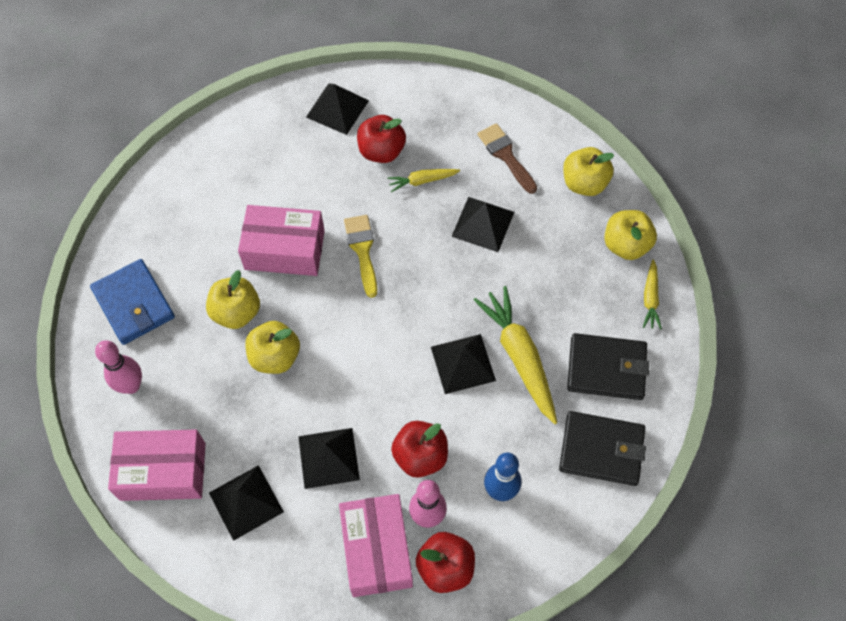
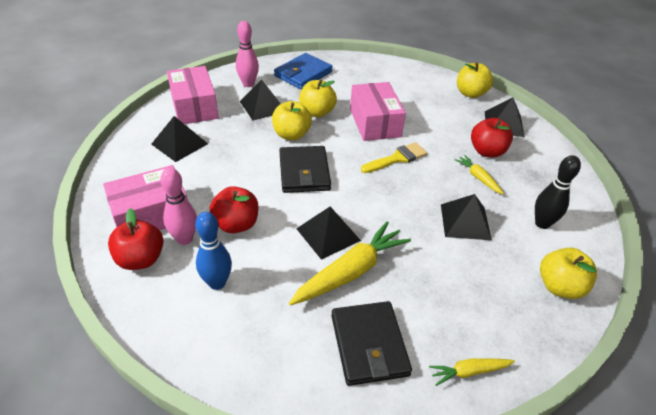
camera: 70 degrees right, 20 degrees down
(328, 458) = (222, 175): black pyramid -> black pyramid (262, 106)
(505, 155) = (542, 223): brown brush -> black bowling pin
(601, 450) = (278, 357): black wallet -> black wallet (304, 172)
(626, 245) = (516, 336): yellow apple -> yellow apple (470, 93)

